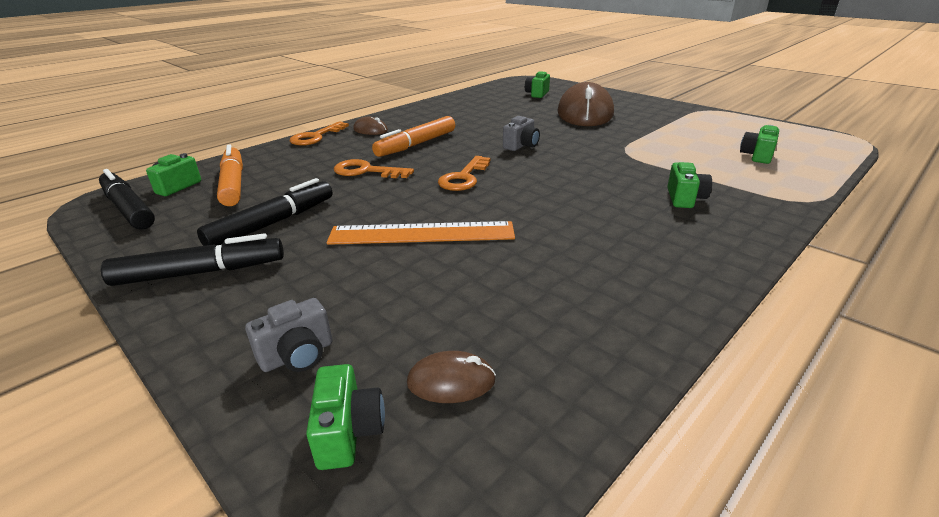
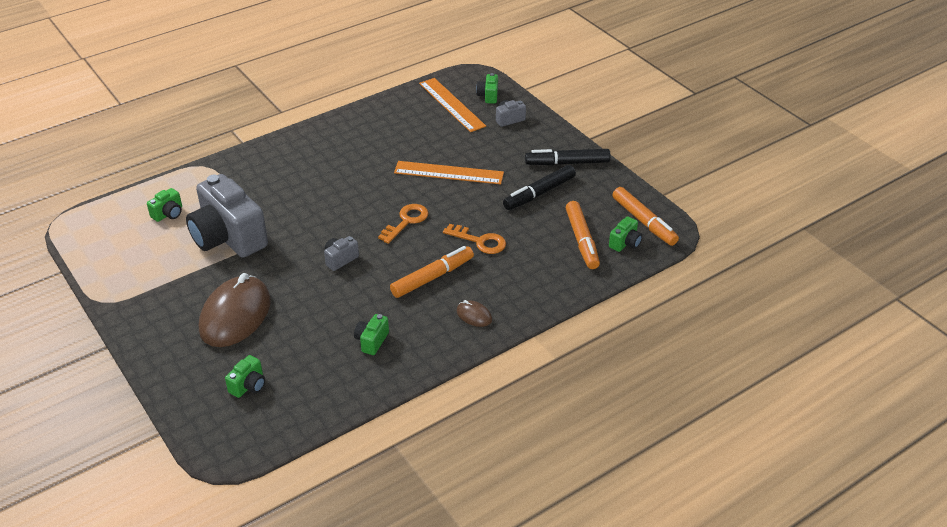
camera: 170 degrees left, 10 degrees up
(128, 209) = (644, 221): black marker -> orange marker
(316, 137) = (529, 310): orange key -> none
(451, 381) = (452, 104): brown mouse -> orange ruler
(659, 147) = (228, 237): none -> grey camera
(684, 198) = (274, 178): green camera -> green camera (372, 341)

